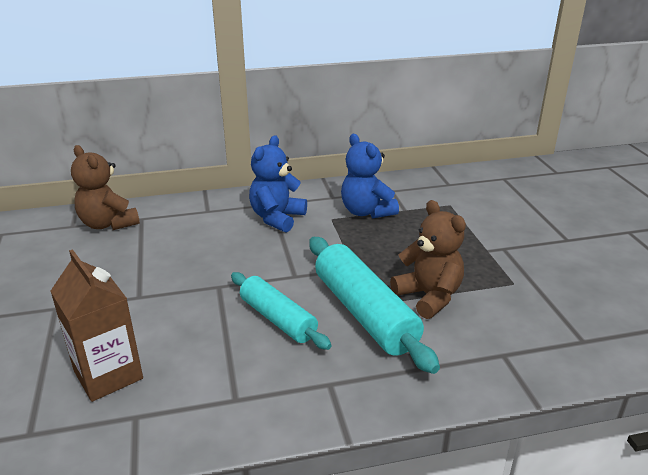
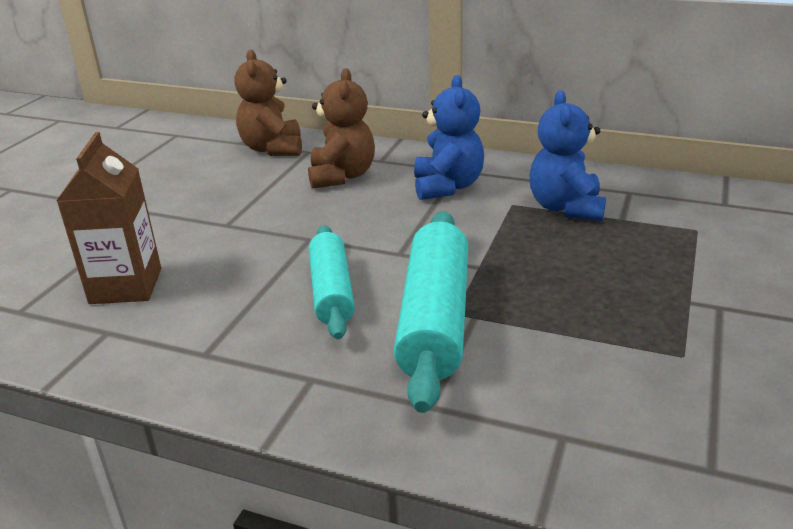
camera: 35 degrees right, 0 degrees up
(277, 218) = (447, 187): blue teddy bear -> blue teddy bear turned 120 degrees clockwise
(429, 296) = (537, 329): brown teddy bear -> brown teddy bear (342, 176)

